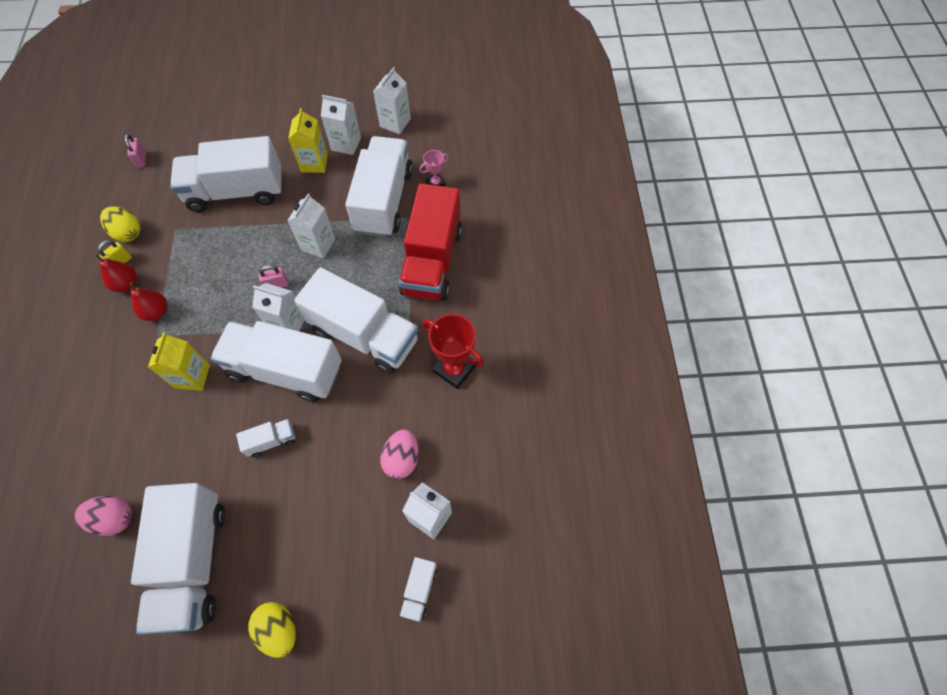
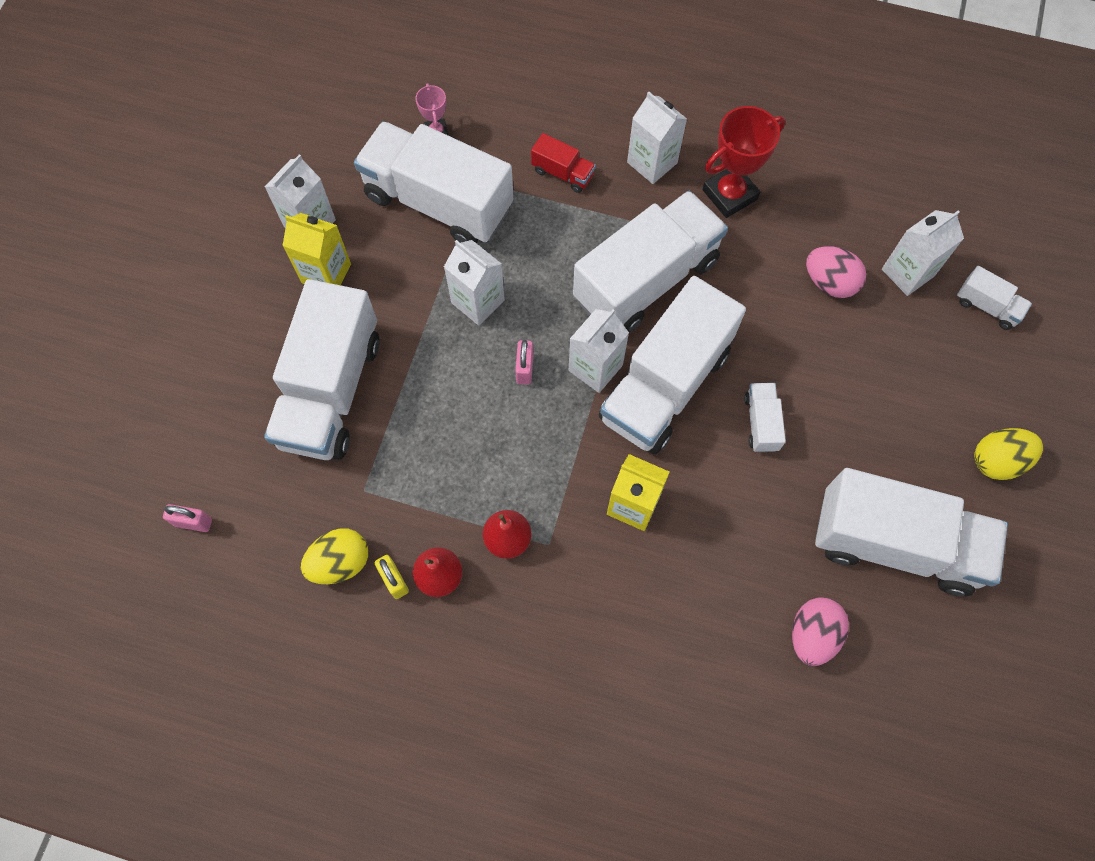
camera: 70 degrees left, 5 degrees up
(395, 123) = (301, 151): white carton -> white carton (652, 162)
(432, 261) = (562, 173): red truck -> red truck, size x0.42

